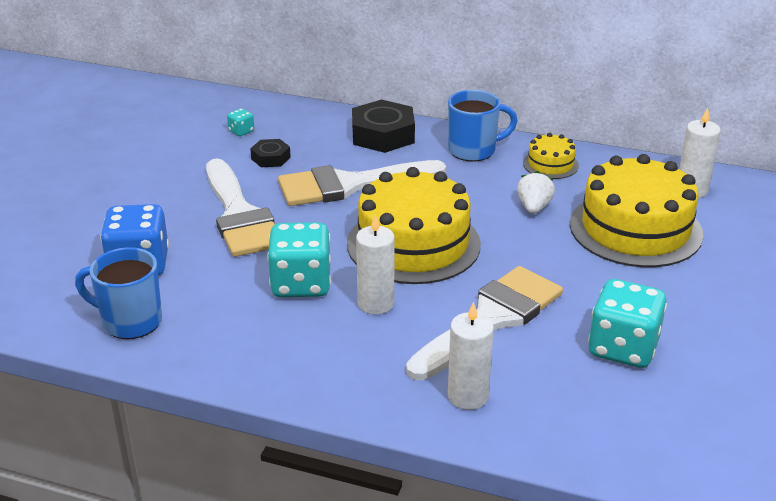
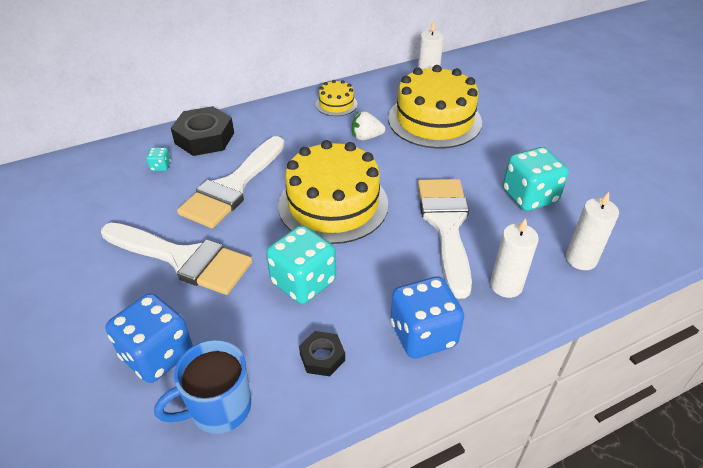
camera: 45 degrees left, 10 degrees up
(241, 131) = (89, 191): turquoise dice -> turquoise dice (160, 166)
(270, 158) = (144, 199): black nut -> black nut (322, 357)
(336, 378) = (423, 334): none -> blue dice
(375, 303) = (370, 262): white candle -> white candle (581, 259)
(473, 150) = (279, 118): blue mug -> none
(534, 207) = (366, 137): white strawberry -> white strawberry turned 60 degrees counterclockwise

